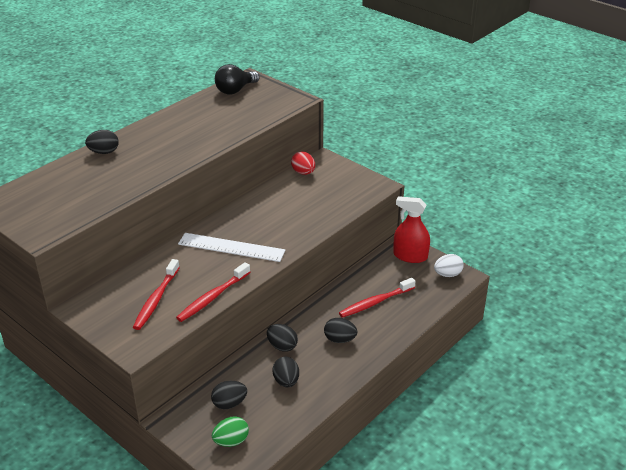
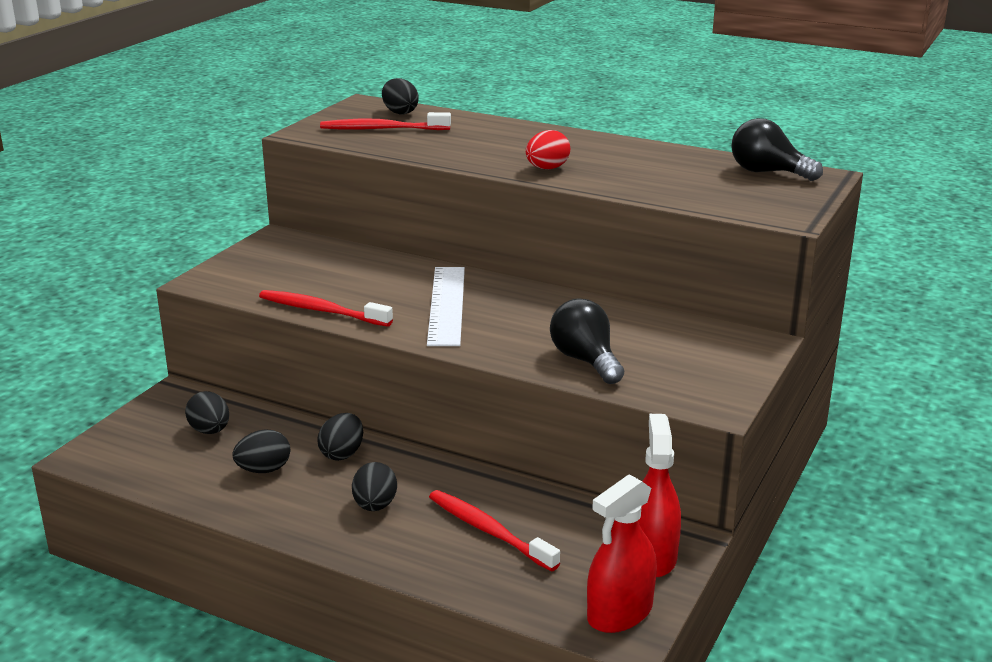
camera: 75 degrees right, 10 degrees down
(104, 152) = (511, 129): black egg -> black egg (400, 112)
(156, 299) = (306, 276): red toothbrush -> red toothbrush (382, 129)
(231, 441) = (137, 445): green egg -> none
(303, 172) = (698, 330): red egg -> red egg (547, 168)
(320, 212) = (585, 360): none -> black light bulb
(447, 274) = (620, 613): white egg -> red spray bottle

